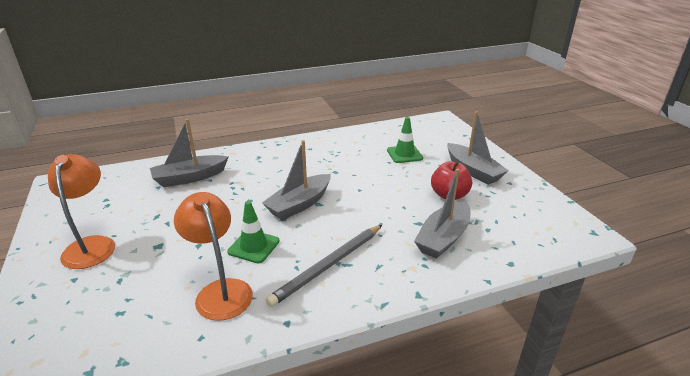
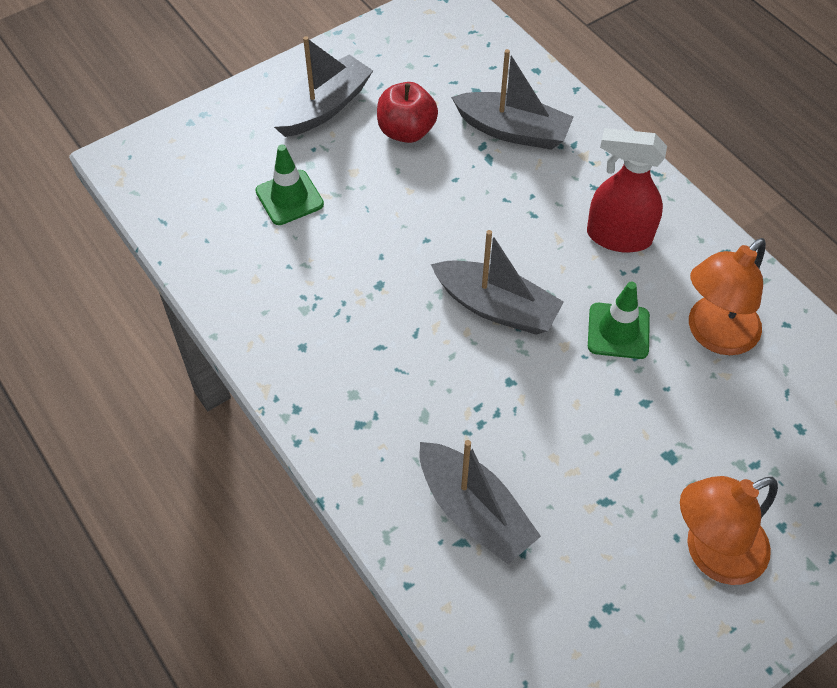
camera: 105 degrees left, 25 degrees up
(328, 266) = (618, 236): grey pencil -> red spray bottle

